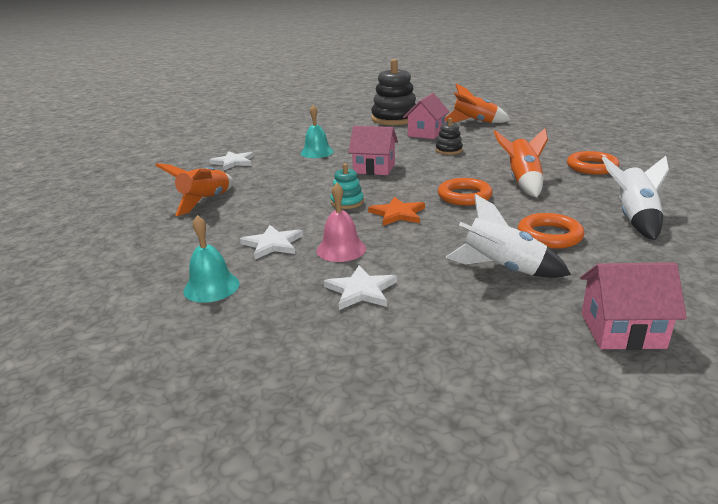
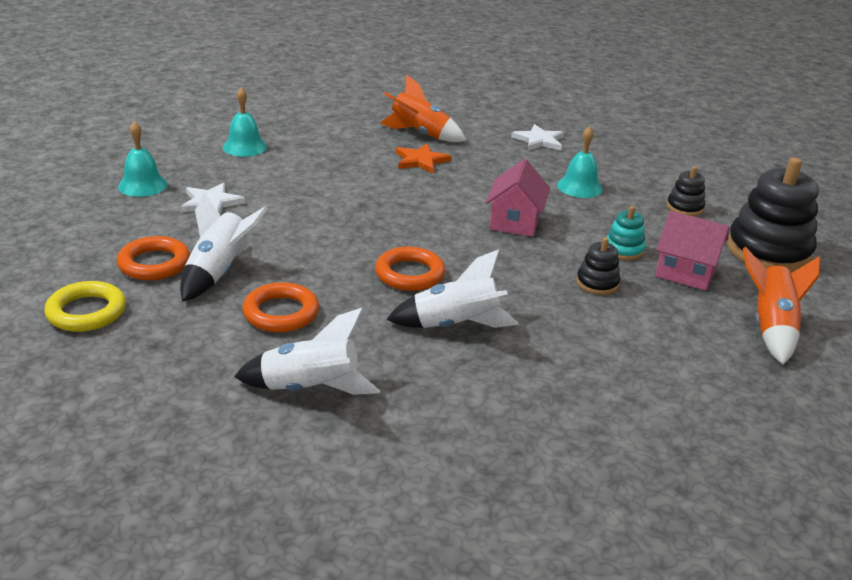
camera: 85 degrees right, 5 degrees up
(272, 244) = (312, 167): white star -> none
(318, 346) = (142, 185): none -> turquoise bell
(341, 249) = (290, 196): pink bell -> none
(345, 131) = (685, 207): none -> black stacking toy
(347, 202) = (404, 202): turquoise stacking toy -> turquoise stacking toy (623, 250)
(397, 214) = (366, 228): orange star -> orange star (421, 160)
(522, 182) = (455, 325): orange rocket -> white rocket
(592, 167) = (518, 405): orange ring -> orange ring (154, 264)
(622, 330) = (86, 312): pink house -> yellow ring

